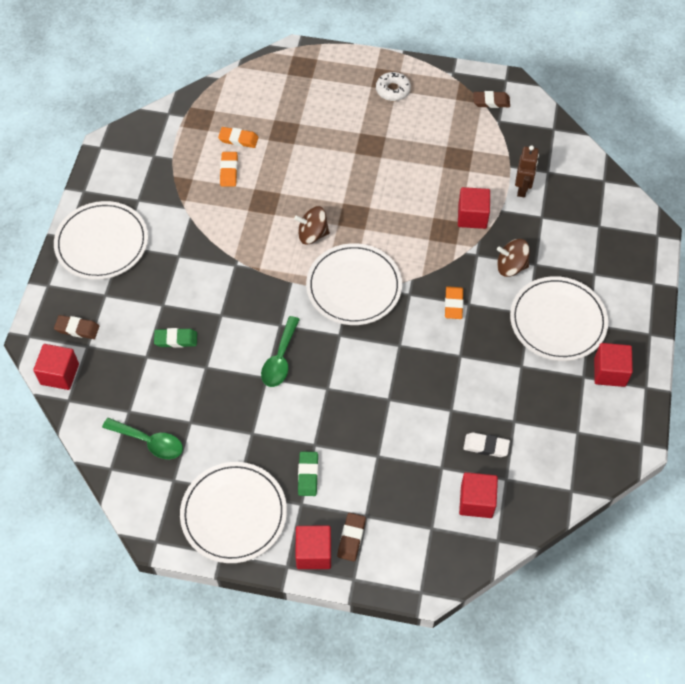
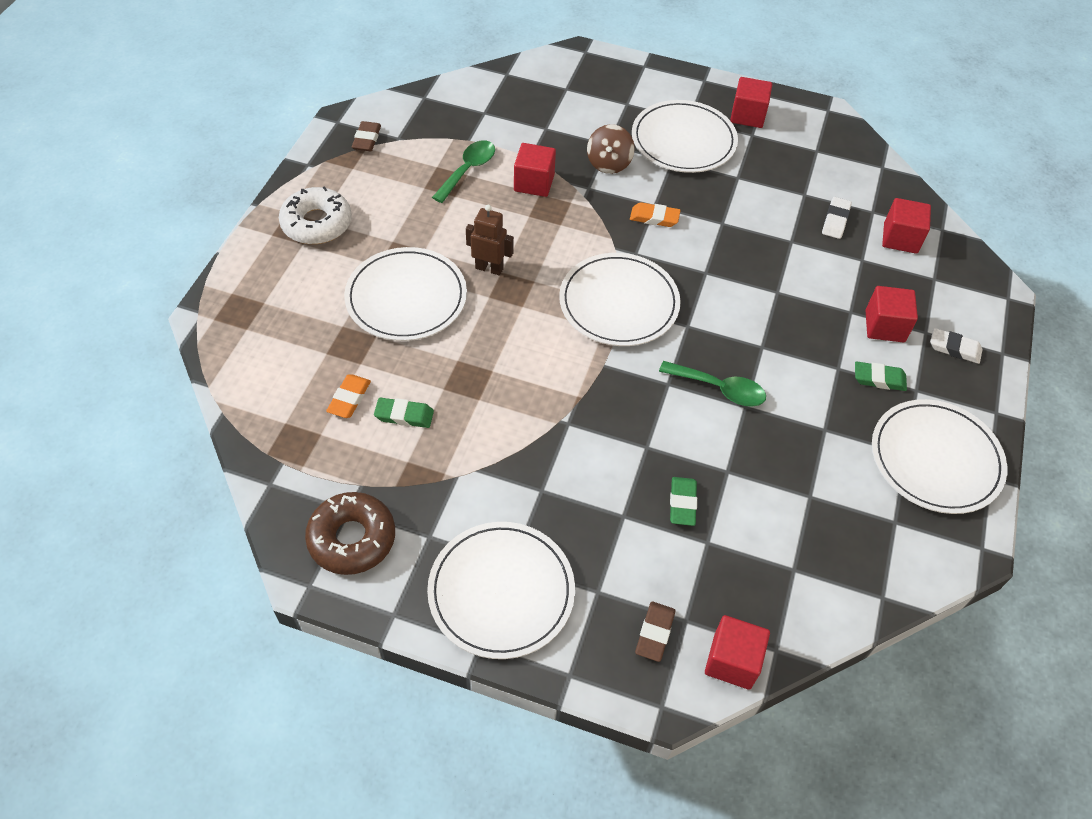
camera: 85 degrees left, 5 degrees down
(133, 161) = (352, 539): none -> brown donut
(150, 442) = (841, 546): green spoon -> green spoon (468, 170)
(229, 171) = (404, 415): orange eraser -> green eraser
(312, 234) = (532, 334): brown spinning top -> none
(313, 553) = (976, 385): red cube -> red cube (884, 326)
(332, 154) = (406, 297): none -> white plate
(351, 538) = (954, 348): brown eraser -> white eraser
(393, 90) = (317, 223): white donut -> white donut, size x1.52
(522, 189) = (503, 136): brown robot -> brown robot (489, 268)

